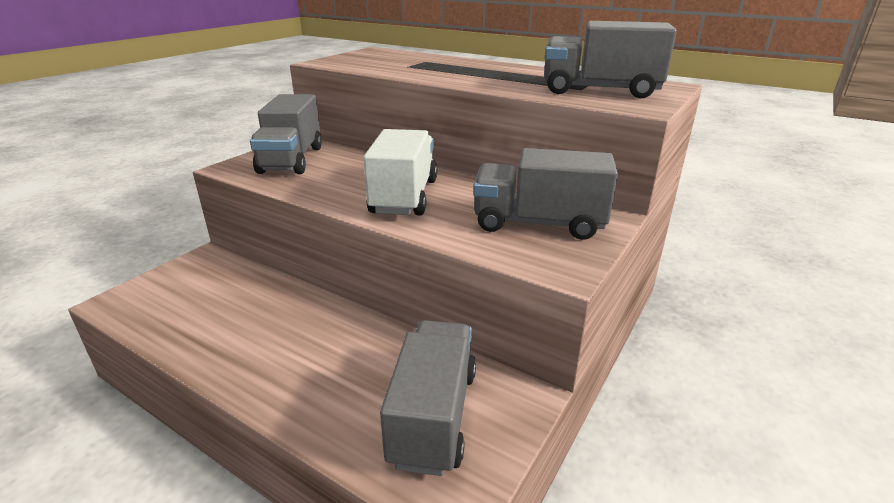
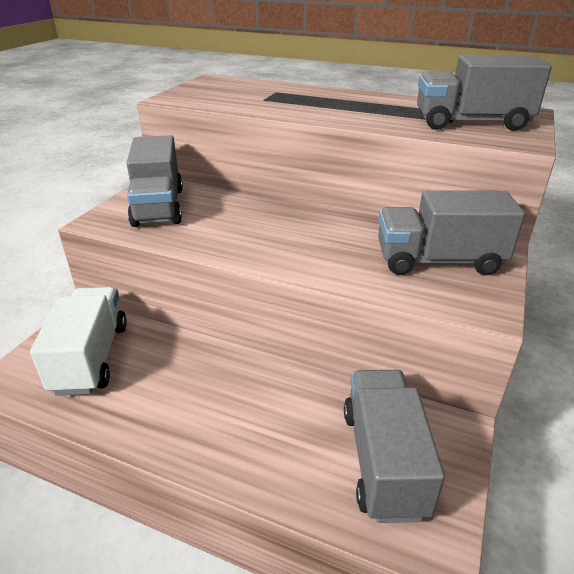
camera: 10 degrees left, 5 degrees up
(404, 197) = (297, 242): white truck -> white truck (91, 358)

